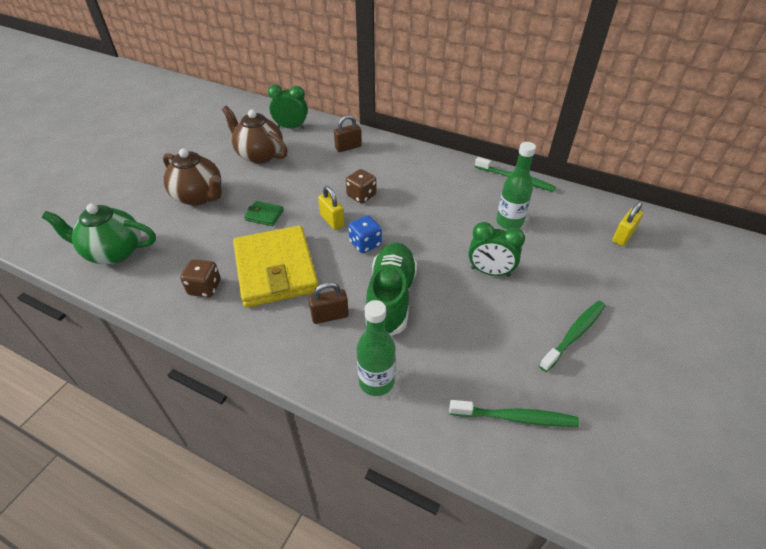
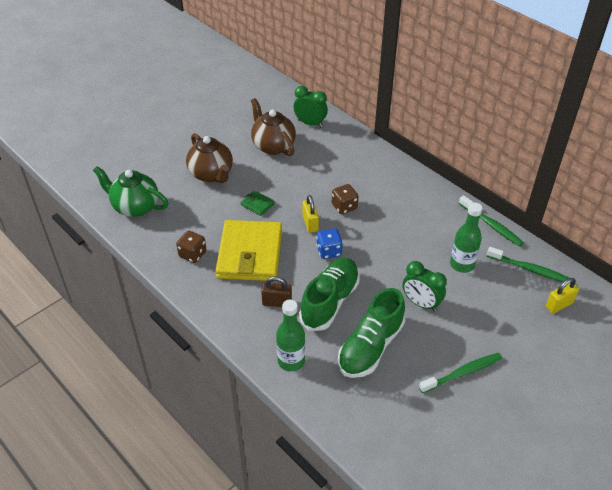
camera: 20 degrees right, 0 degrees up
(348, 147) = (353, 156): brown padlock -> none
(461, 335) = (370, 347): none -> green shoe
(515, 417) = (381, 417): green toothbrush -> green toothbrush (529, 269)

